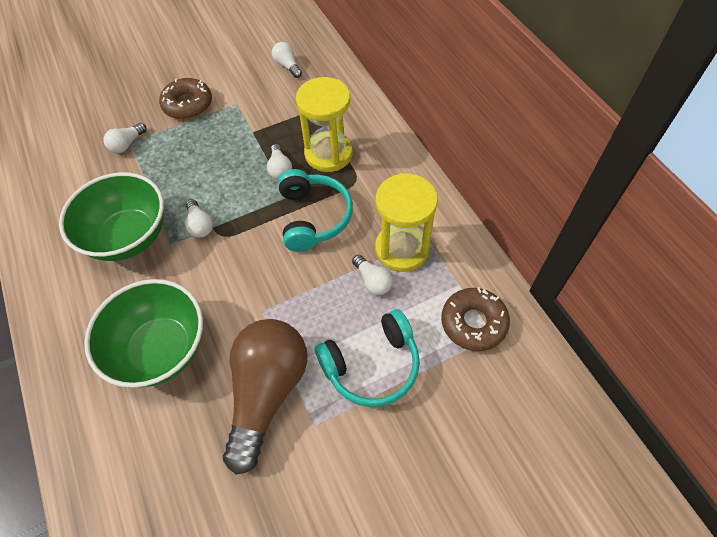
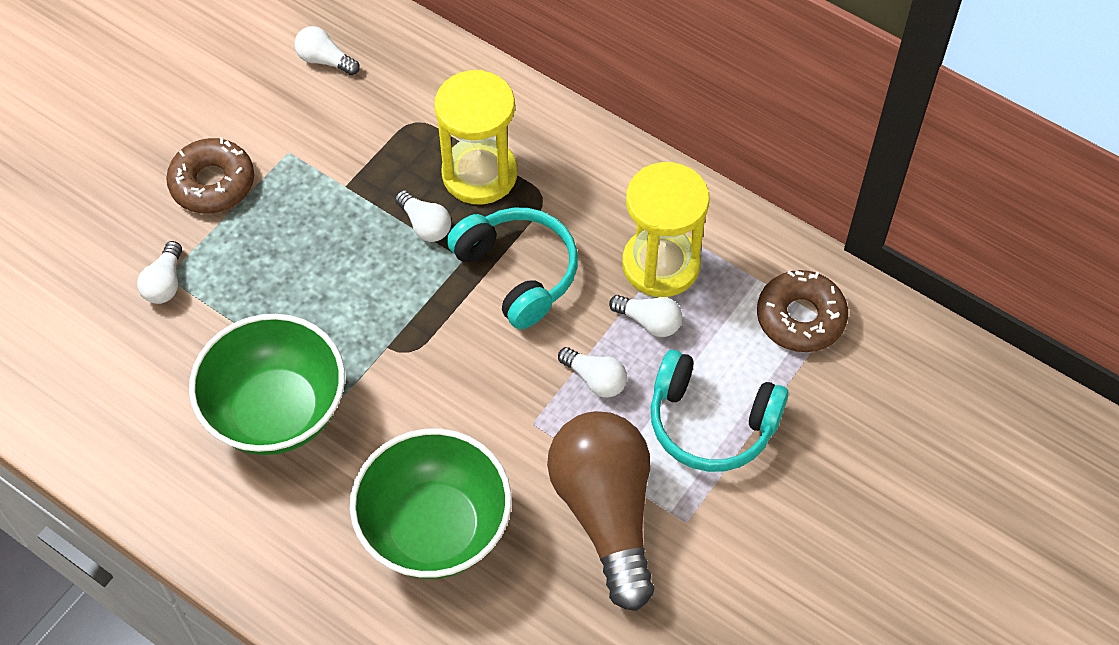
camera: 30 degrees left, 0 degrees up
(200, 225) = (367, 351): white light bulb -> white light bulb (595, 379)
(372, 365) = (711, 423): turquoise headphones -> turquoise headphones turned 75 degrees clockwise

